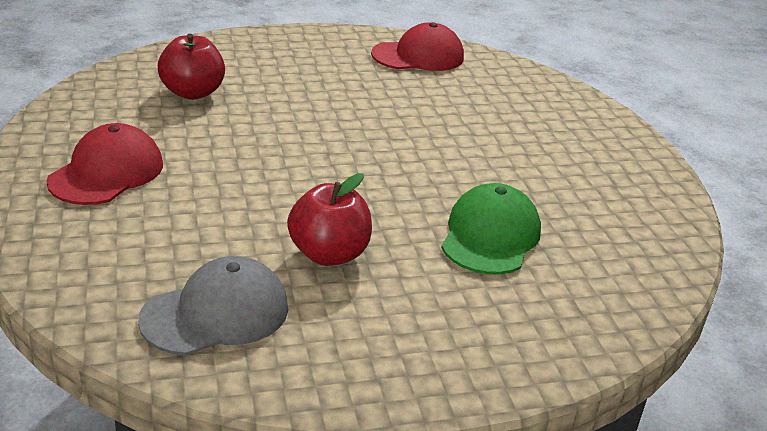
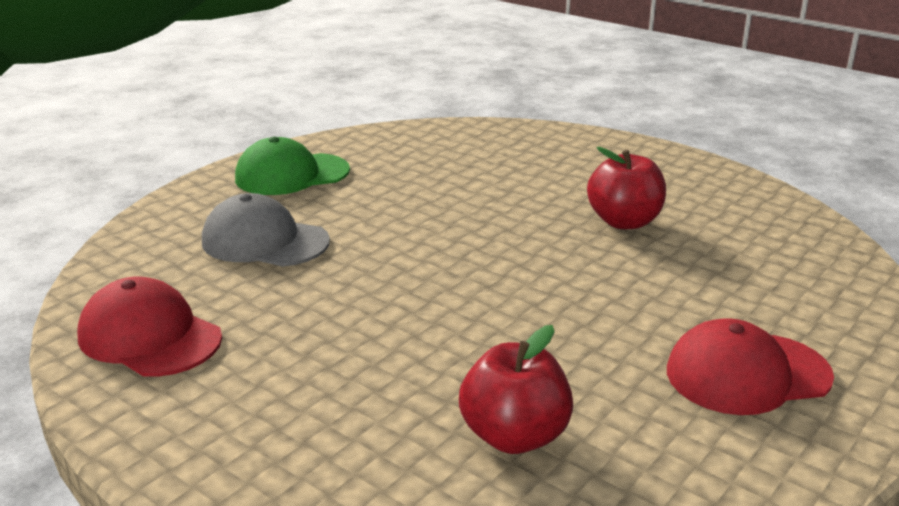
camera: 125 degrees left, 5 degrees down
(216, 313) = (757, 228): grey cap -> grey cap (264, 241)
(490, 236) = (488, 182): green cap -> green cap (291, 175)

